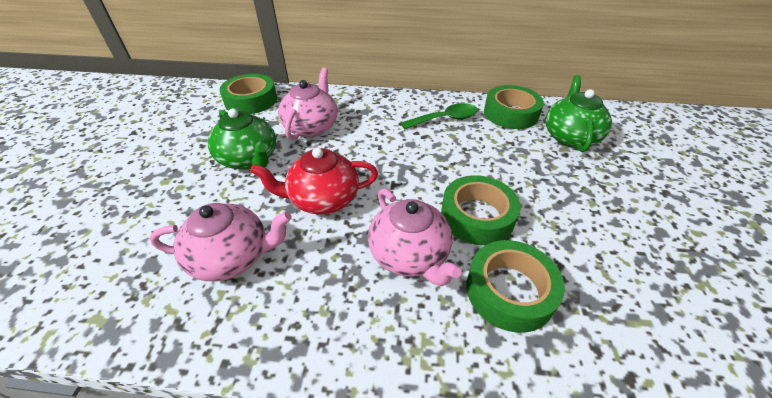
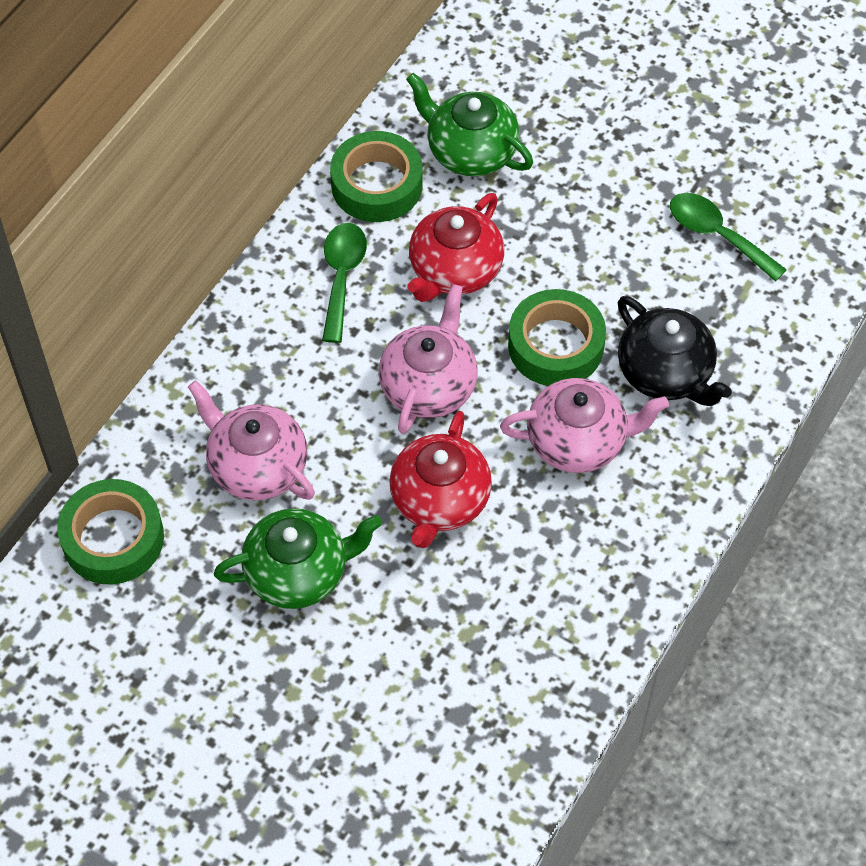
camera: 65 degrees left, 15 degrees up
(232, 257) = (491, 624): pink teapot -> pink teapot (429, 386)
(488, 155) = (454, 270): none -> red teapot
(509, 291) = (666, 373): green tape -> black teapot
(663, 280) = (717, 235): none -> green spoon

